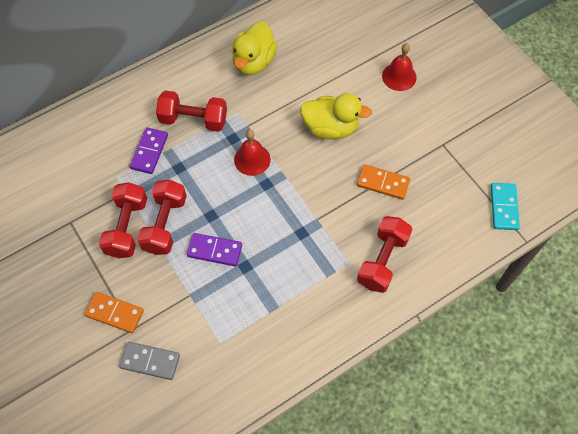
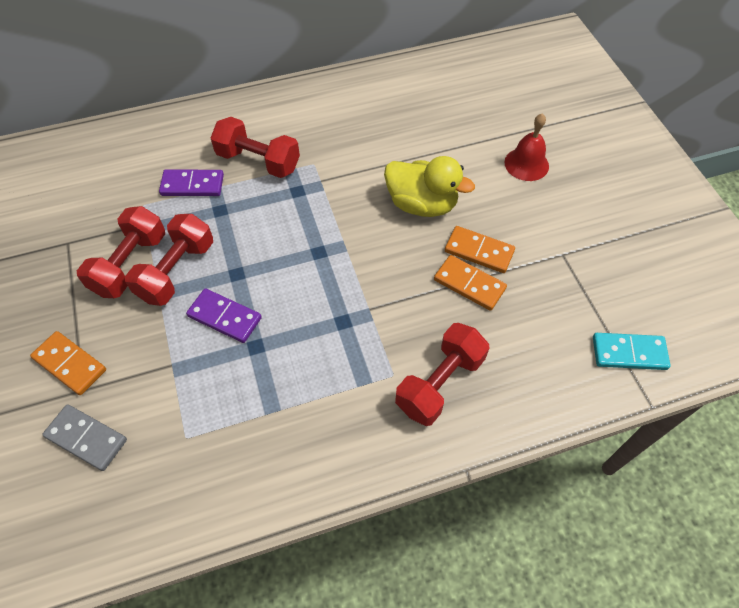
camera: 15 degrees right, 5 degrees down
(149, 152) = (192, 185): purple domino -> purple domino turned 60 degrees clockwise
(252, 159) = (311, 220): red bell -> none
(254, 62) = (352, 114): yellow duck -> none
(383, 156) = (479, 251): none -> orange domino
(504, 207) = (629, 353): turquoise domino -> turquoise domino turned 75 degrees clockwise

